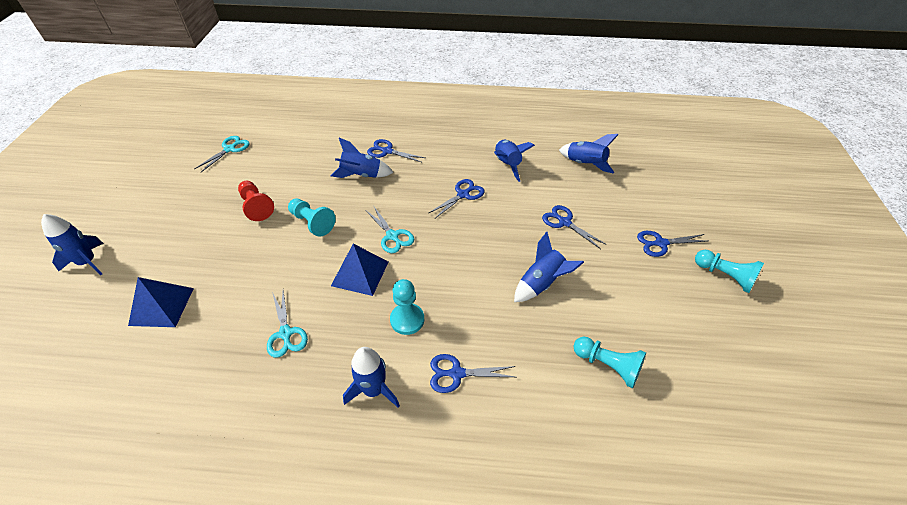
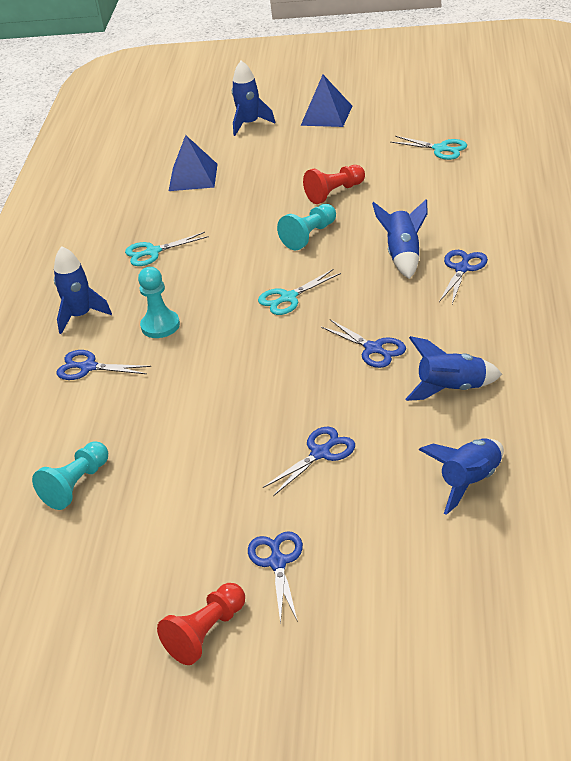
camera: 95 degrees right, 10 degrees down
(360, 273) = (228, 283): blue pyramid -> blue pyramid (326, 115)
(456, 373) = (88, 367): blue scissors -> blue scissors turned 75 degrees counterclockwise
(541, 283) = (205, 429): blue rocket -> none
(725, 276) = (206, 633): turquoise pawn -> red pawn

